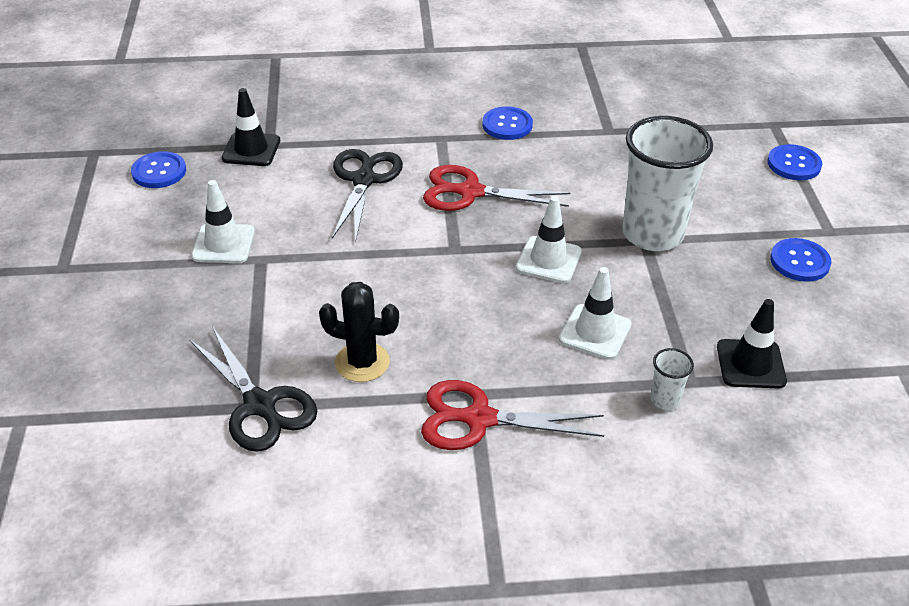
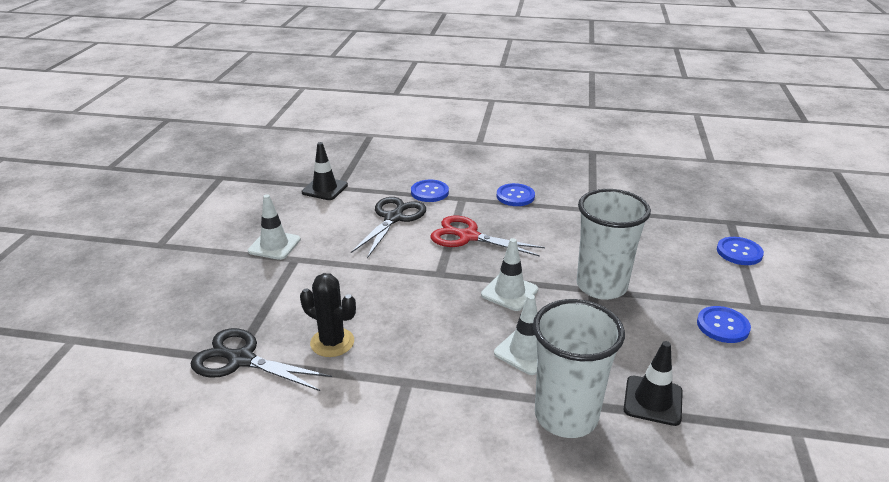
camera: 15 degrees right, 10 degrees down
(159, 172) = (256, 194): blue button -> blue button (429, 192)
(260, 405) = (241, 360): black scissors -> black scissors turned 135 degrees clockwise
(479, 419) = (403, 402): red scissors -> none
(665, 400) = (566, 416): white cup -> white cup, size x2.42

